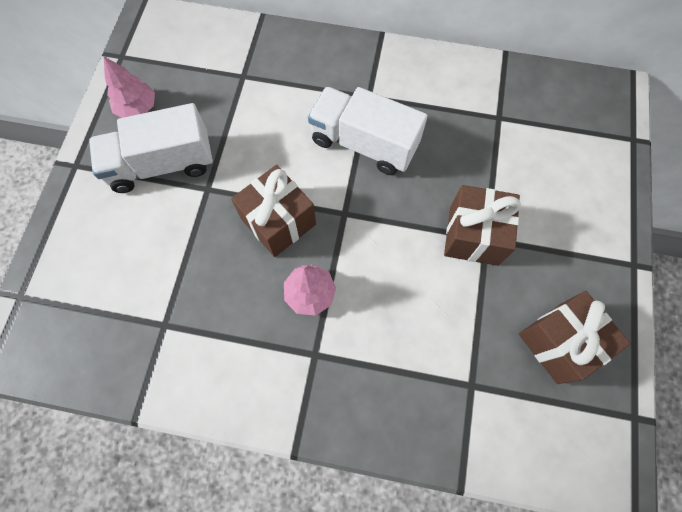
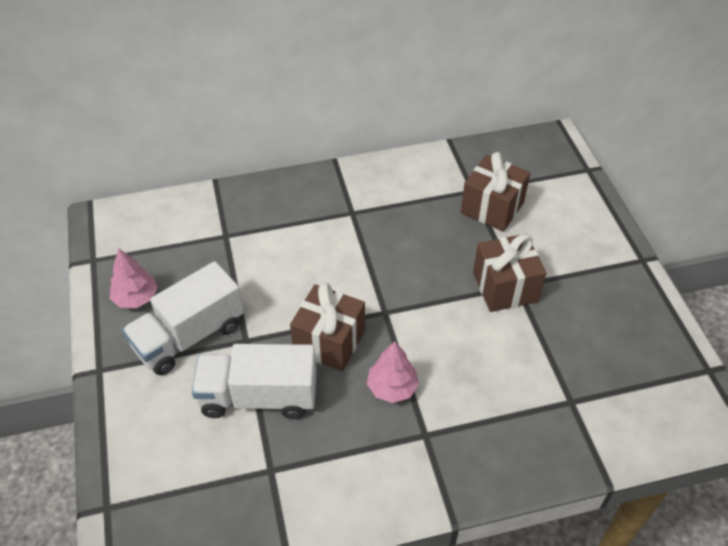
camera: 25 degrees left, 20 degrees down
(364, 143) = (370, 251): white truck -> white truck (259, 396)
(559, 342) = (620, 339): brown gift -> brown gift (492, 208)

